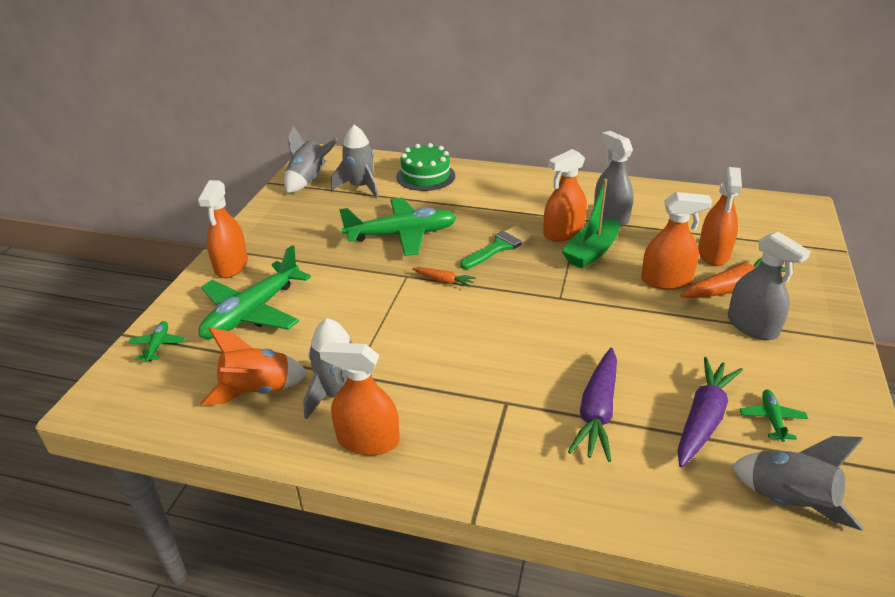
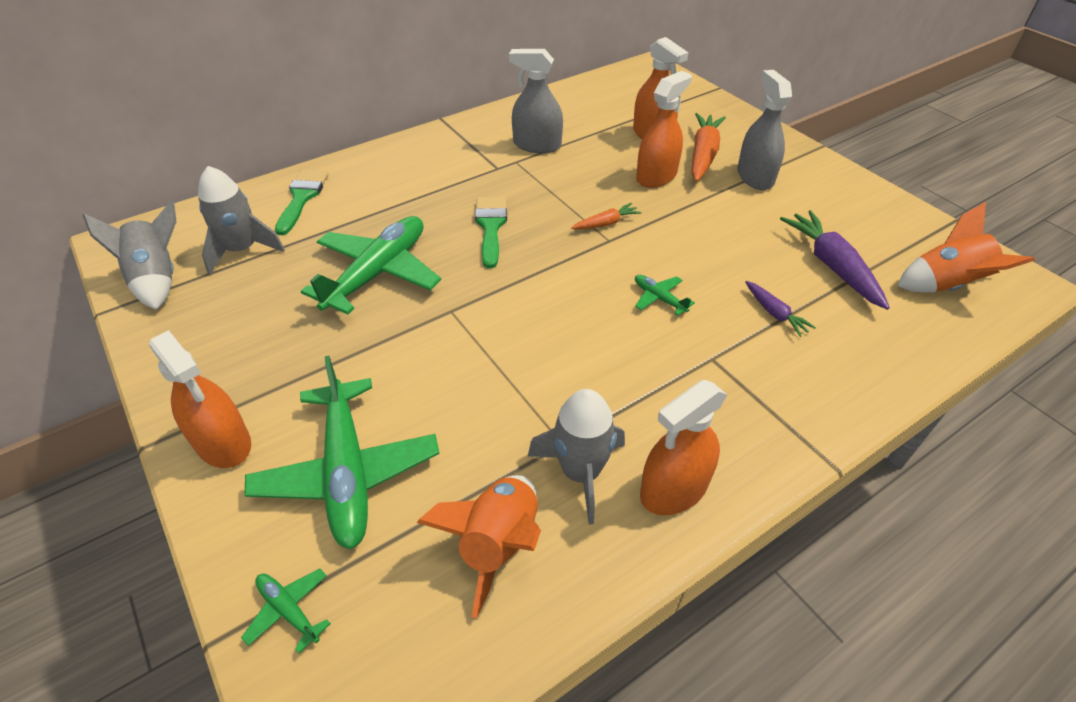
camera: 50 degrees left, 10 degrees up
(425, 176) = (302, 198): green cake -> green brush
(444, 281) = (494, 291): orange carrot -> orange carrot (606, 223)
(563, 233) = (522, 181): orange spray bottle -> none
(591, 252) = (571, 185): green boat -> none
(597, 412) = (775, 313): purple carrot -> purple carrot, size x0.53
(752, 326) = (755, 177): grey spray bottle -> grey spray bottle turned 105 degrees counterclockwise
(772, 419) = (860, 236): green plane -> green plane (659, 298)
(788, 502) = (946, 285): grey rocket -> orange rocket

